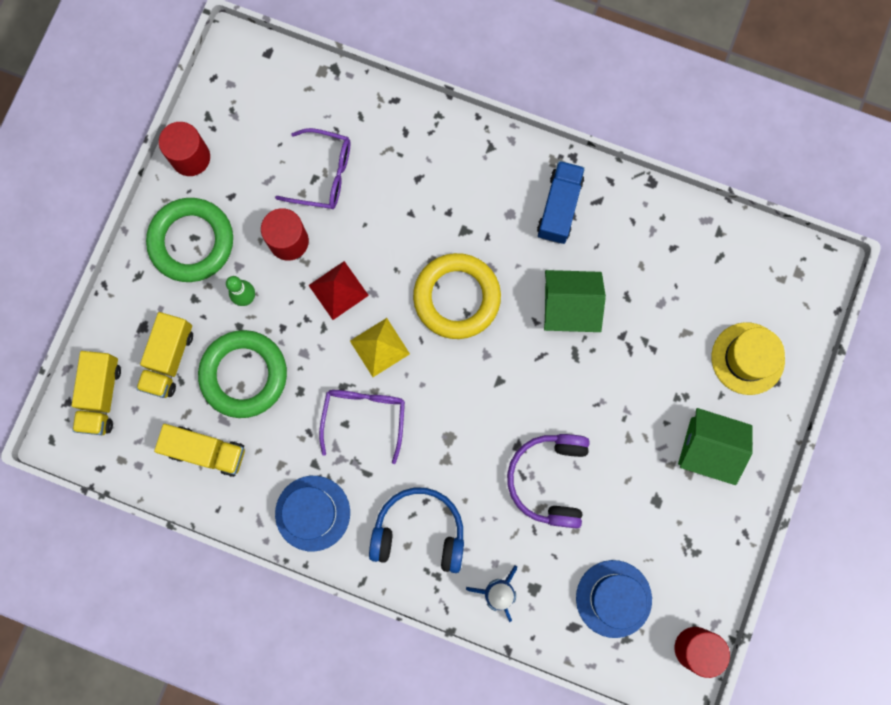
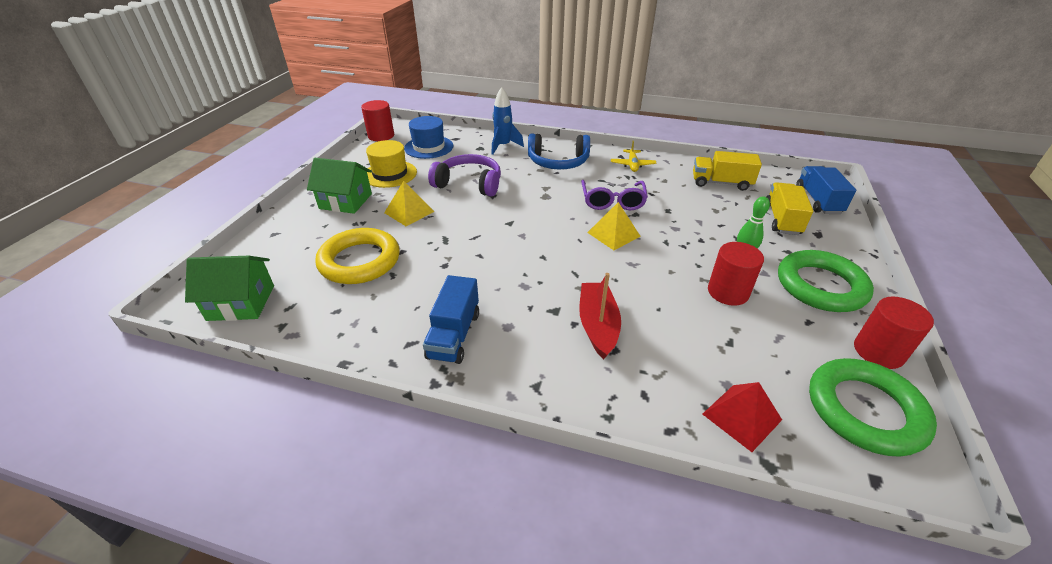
camera: 175 degrees right, 40 degrees down
(101, 396) = (818, 201): yellow truck -> blue truck
(244, 375) = (717, 215): green ring -> green ring (865, 410)
(312, 513) = (632, 165): blue hat -> yellow plane
(323, 174) = (722, 346): purple glasses -> none
(338, 290) = (663, 263): red pyramid -> red pyramid (742, 417)
(427, 208) = (597, 325): none -> red boat
(456, 297) = (553, 265): yellow ring -> yellow ring (360, 261)
(549, 479) = (469, 183): purple headphones -> purple headphones turned 75 degrees counterclockwise
(569, 307) = (448, 265): green house -> green house (241, 303)
(623, 415) = (409, 212): none -> yellow pyramid
(747, 358) = (292, 245): yellow hat -> yellow hat (390, 174)

